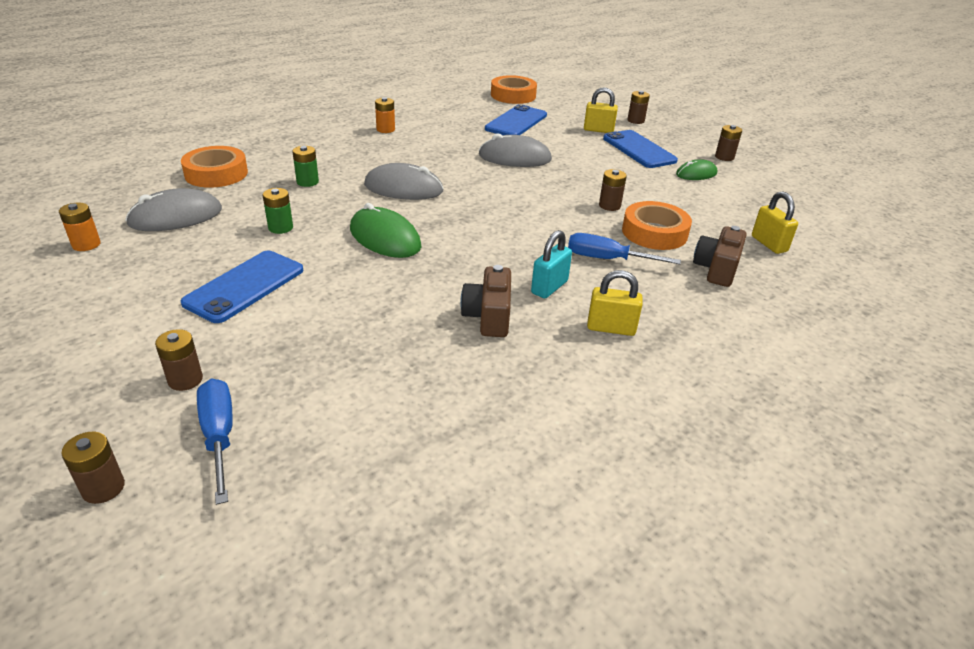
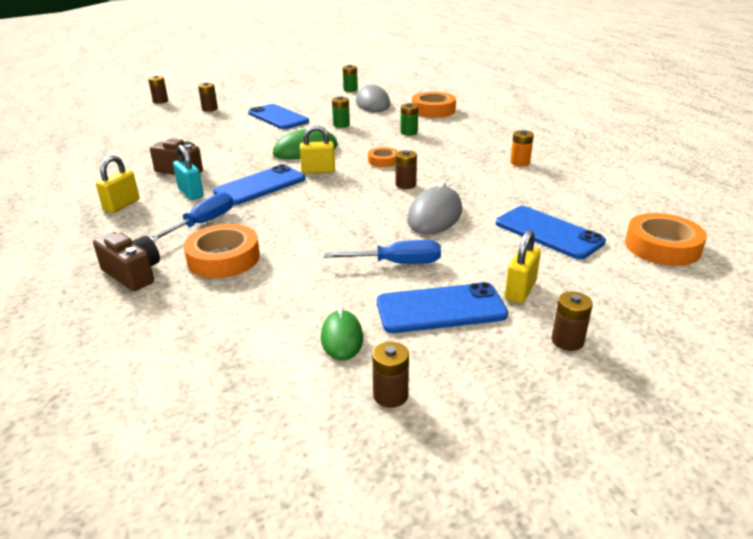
camera: 110 degrees right, 5 degrees down
(86, 244) = (350, 90): orange battery -> green battery
(219, 436) = (164, 114): blue screwdriver -> blue screwdriver (397, 263)
(403, 188) = (383, 161): grey mouse -> orange tape
(503, 246) = (260, 185): none -> blue phone
(609, 206) = (294, 246): brown battery -> brown battery (405, 184)
(769, 244) = (136, 328): yellow padlock -> yellow padlock (318, 171)

